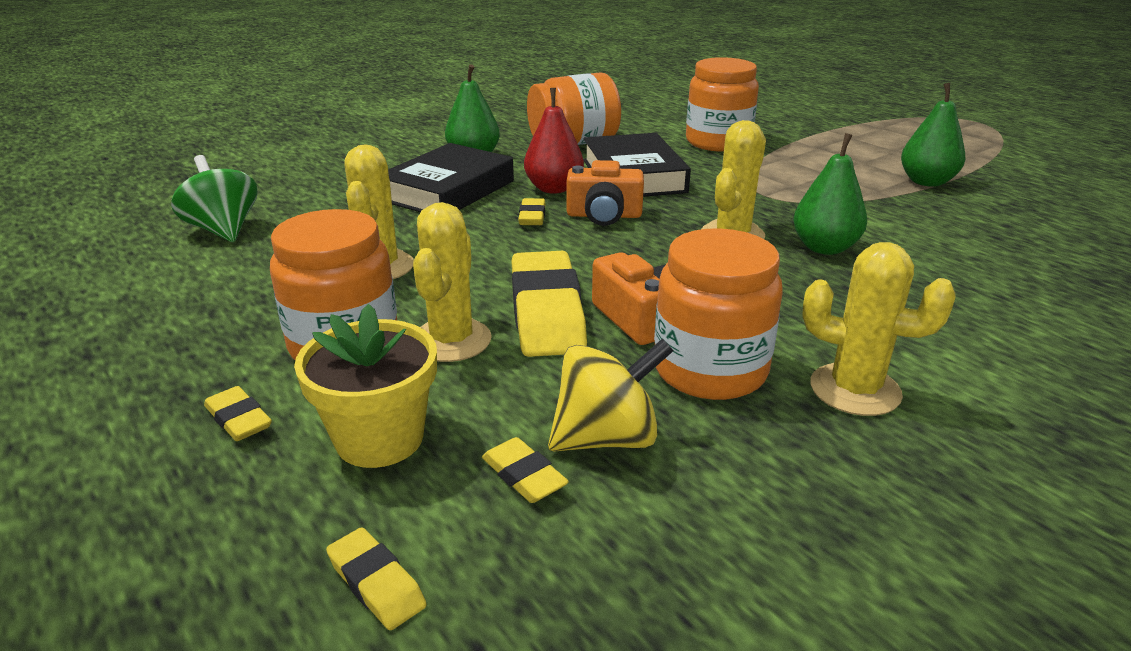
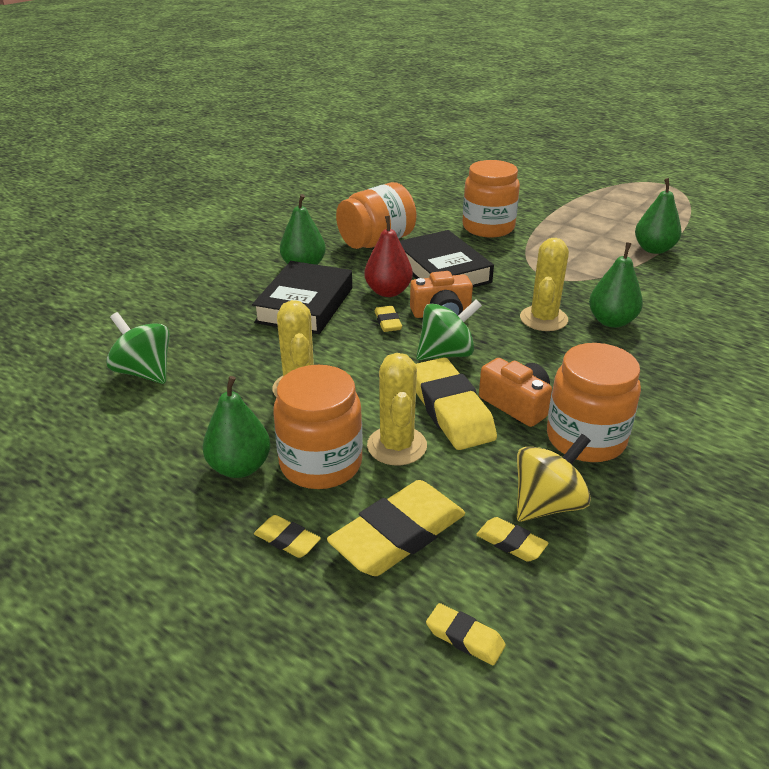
camera: 15 degrees left, 5 degrees up
(248, 334) = (240, 467): none -> green pear
(379, 438) = (398, 535): yellow flower pot -> yellow eraser
(582, 255) = (446, 354): none -> green spinning top
(855, 390) = (682, 437): yellow cactus -> none

